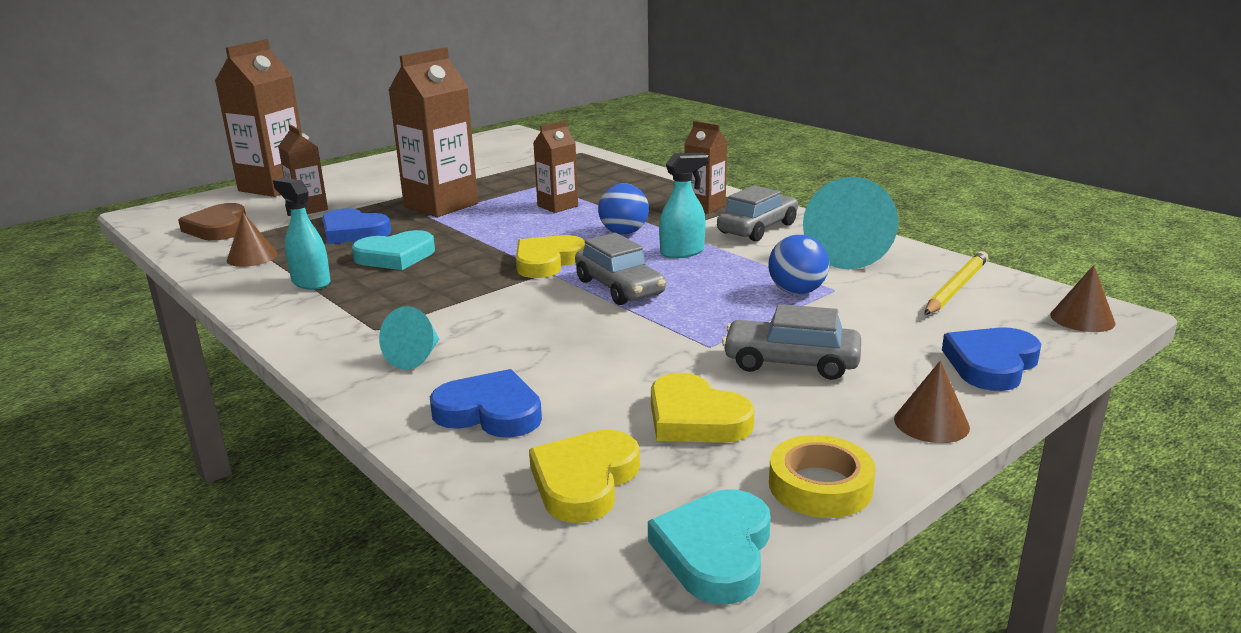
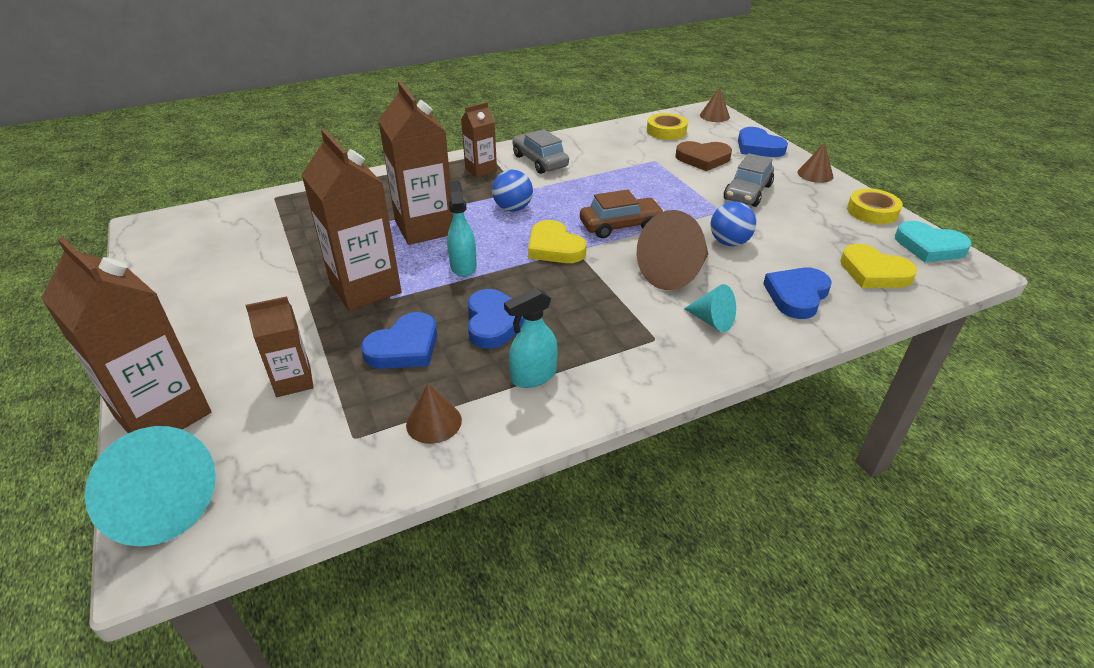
camera: 75 degrees left, 15 degrees up
(218, 228) = (301, 460): brown heart -> brown heart (703, 159)
(395, 256) = (494, 322): turquoise heart -> blue heart
(517, 328) = (675, 273): none -> brown cone
(557, 206) = (425, 228): brown carton -> brown carton, size x1.82
(619, 287) = (620, 226): grey car -> brown car
(682, 252) = (567, 193): turquoise spray bottle -> turquoise spray bottle (463, 266)
(695, 418) = (808, 230): yellow heart -> none
(796, 291) = (653, 171): blue ball -> blue ball (729, 242)
(848, 255) = (604, 145): turquoise cone -> turquoise cone (160, 506)
(956, 287) = (666, 131): yellow pencil -> yellow tape

